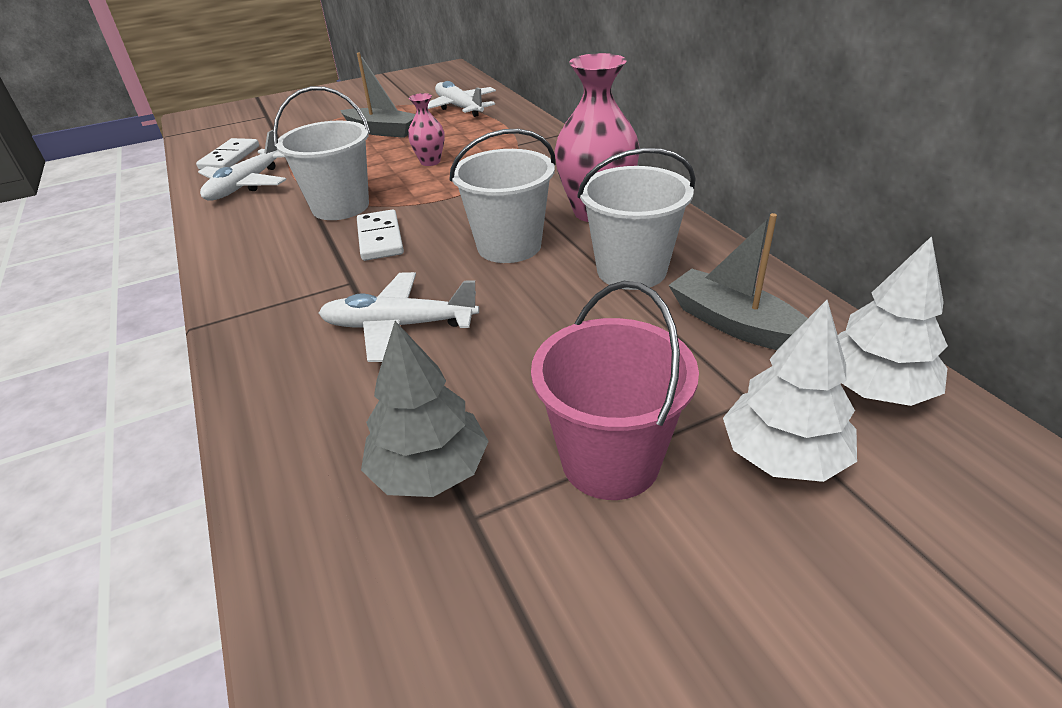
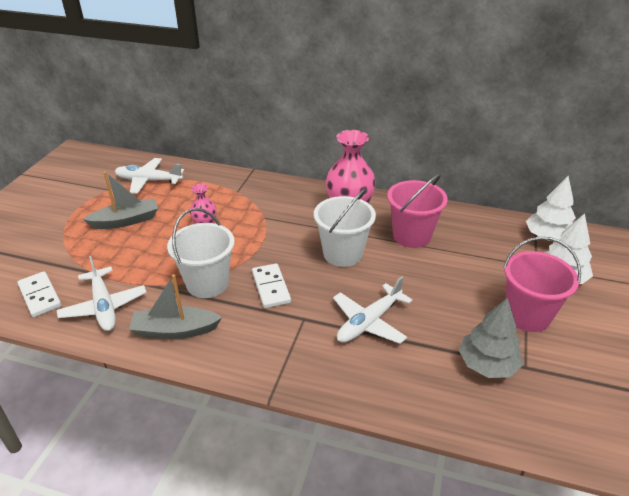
camera: 50 degrees left, 0 degrees up
(380, 238) = (271, 287): white domino -> white domino turned 45 degrees clockwise
(631, 270) = (411, 236): white bucket -> pink bucket
(735, 324) = (480, 238): grey boat -> grey boat (175, 330)

